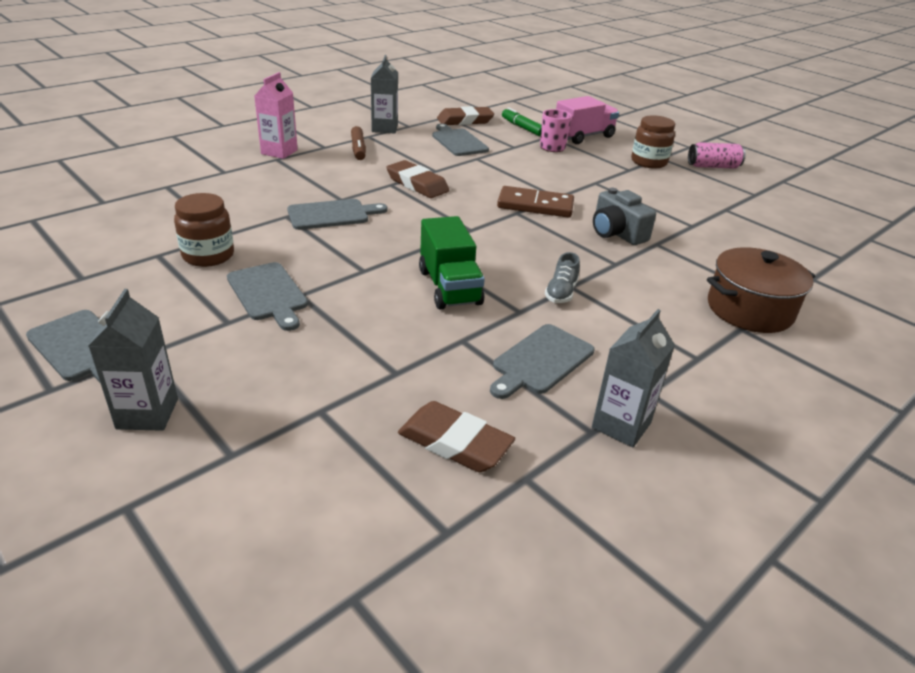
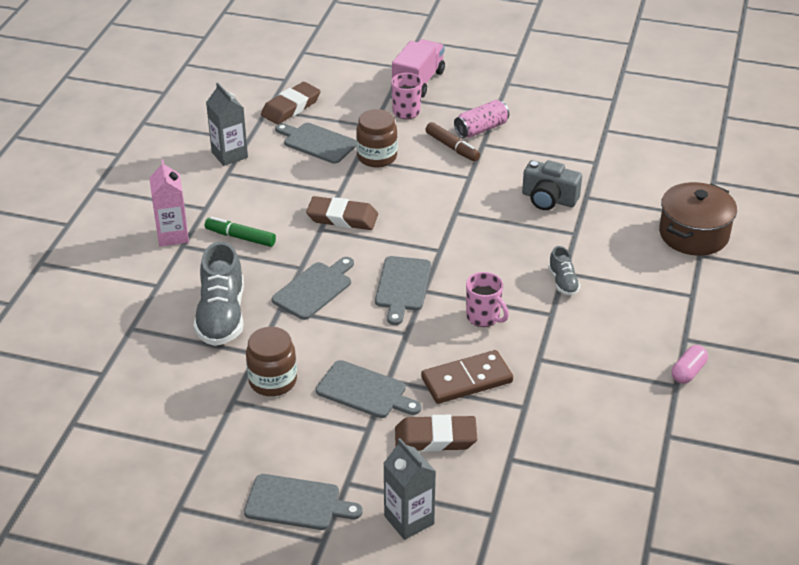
camera: 30 degrees left, 5 degrees up
(238, 204) = (221, 316): none -> grey shoe
(358, 149) = (240, 196): brown marker -> brown marker (452, 147)
(449, 287) = (483, 317): green truck -> pink mug
(455, 442) = (608, 435): brown eraser -> brown eraser (435, 438)
(522, 128) = (354, 94): green marker -> green marker (240, 237)
(535, 205) = (461, 197): brown domino -> brown domino (466, 380)
(541, 361) = (602, 349): grey cutting board -> grey cutting board (402, 286)
(621, 425) = (688, 372): grey carton -> pink capsule
(649, 162) = (502, 94): brown jar -> brown jar (377, 157)
(713, 166) = (557, 76): pink can -> pink can (481, 129)

